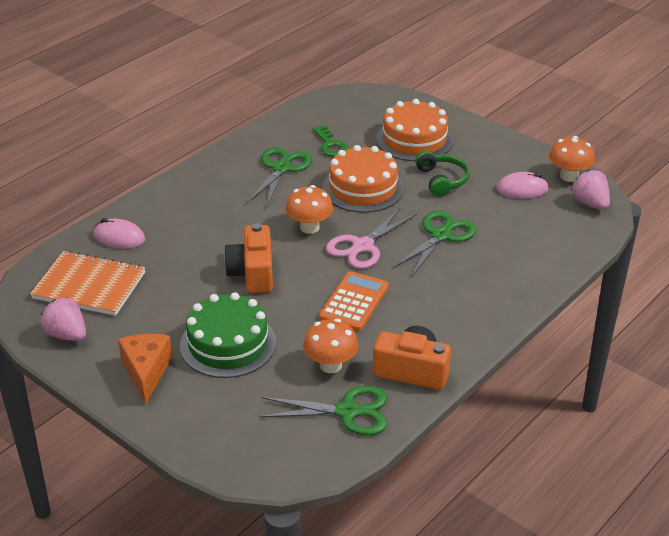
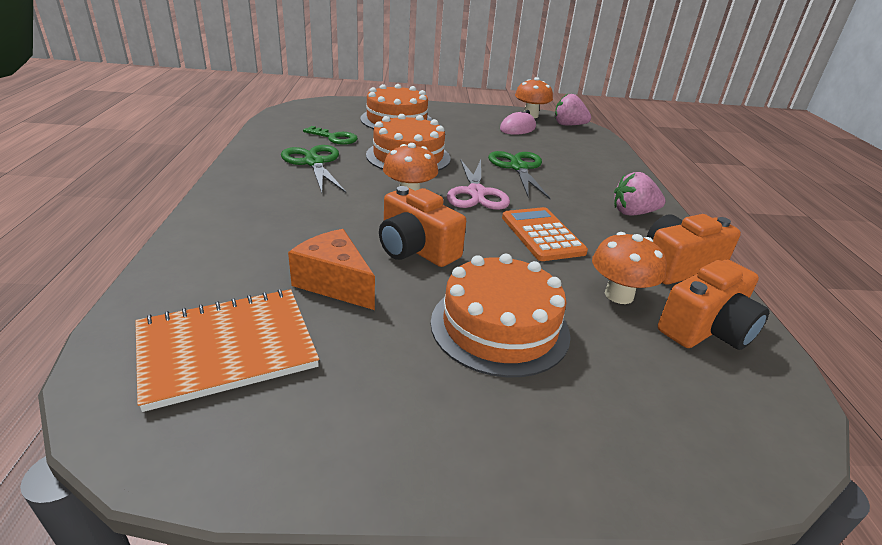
camera: 45 degrees left, 5 degrees down
(67, 335) = (272, 435): pink strawberry -> pink strawberry (633, 213)
(119, 237) = (203, 276): pink mouse -> none
(146, 372) = (461, 417): orange cheese -> orange cheese (335, 283)
(228, 344) = (499, 327): green cake -> orange cake
(348, 411) = (706, 329): green scissors -> orange camera
(442, 180) = (458, 137): green headphones -> none

